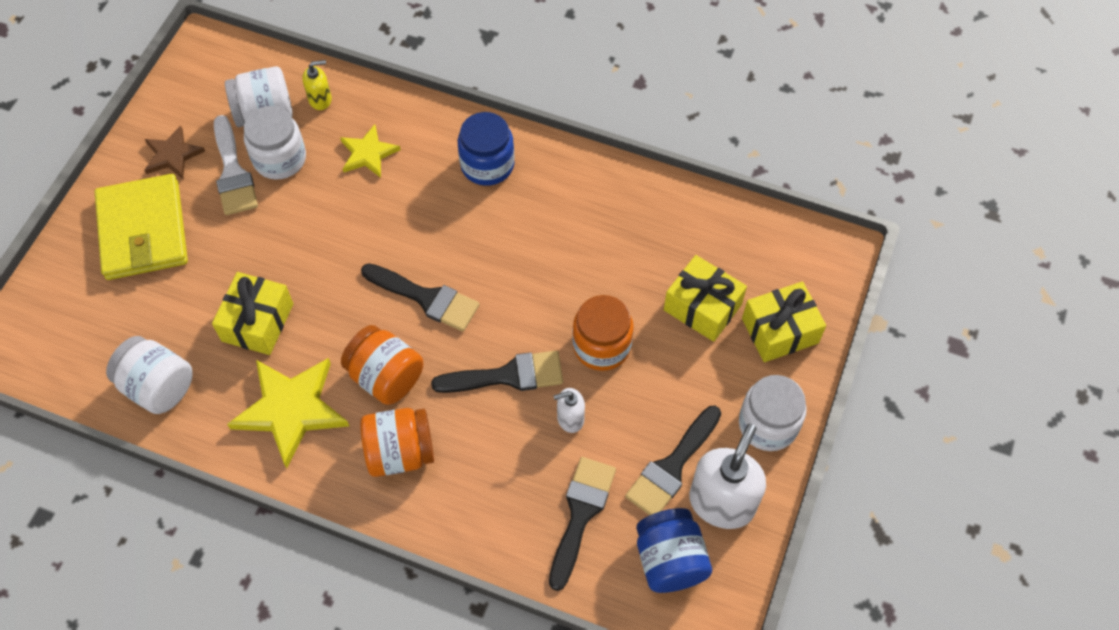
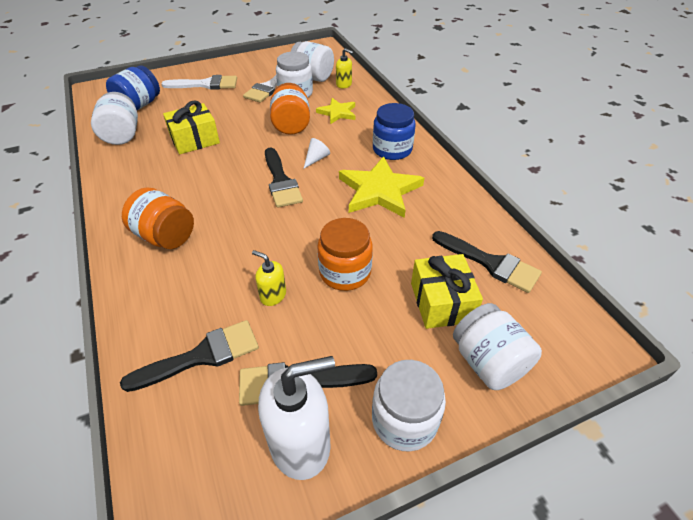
camera: 45 degrees right, 15 degrees down
(143, 230) = (206, 84): yellow wallet -> white brush
(172, 155) = (255, 69): brown star -> none
(291, 409) = (152, 180): yellow star -> yellow star (379, 190)
(386, 377) = (211, 199): orange jar -> orange jar (291, 125)
(426, 240) = (316, 159): none -> white cone
(508, 375) = (270, 245): black brush -> black brush (490, 263)
(570, 418) = (273, 295): white soap dispenser -> yellow soap dispenser
(670, 560) = (212, 447): blue jar -> blue jar (139, 105)
(780, 330) = (488, 362): yellow gift -> white jar

